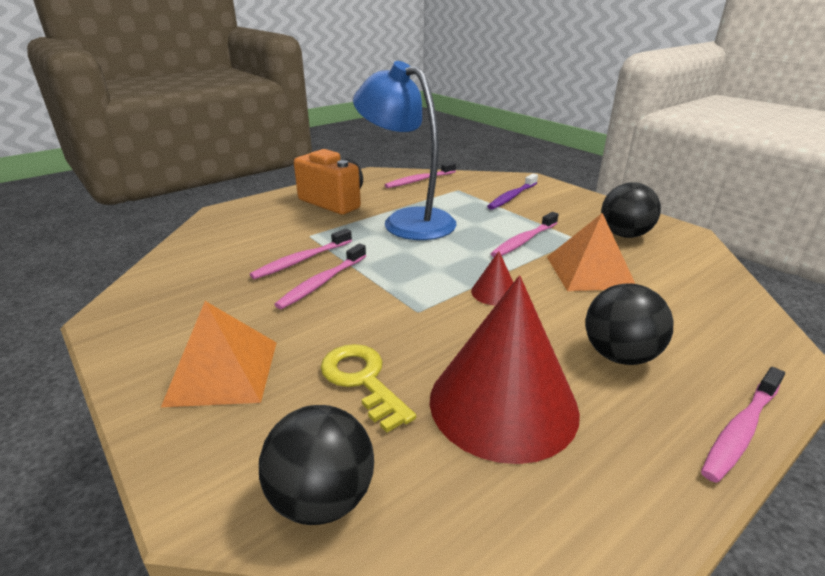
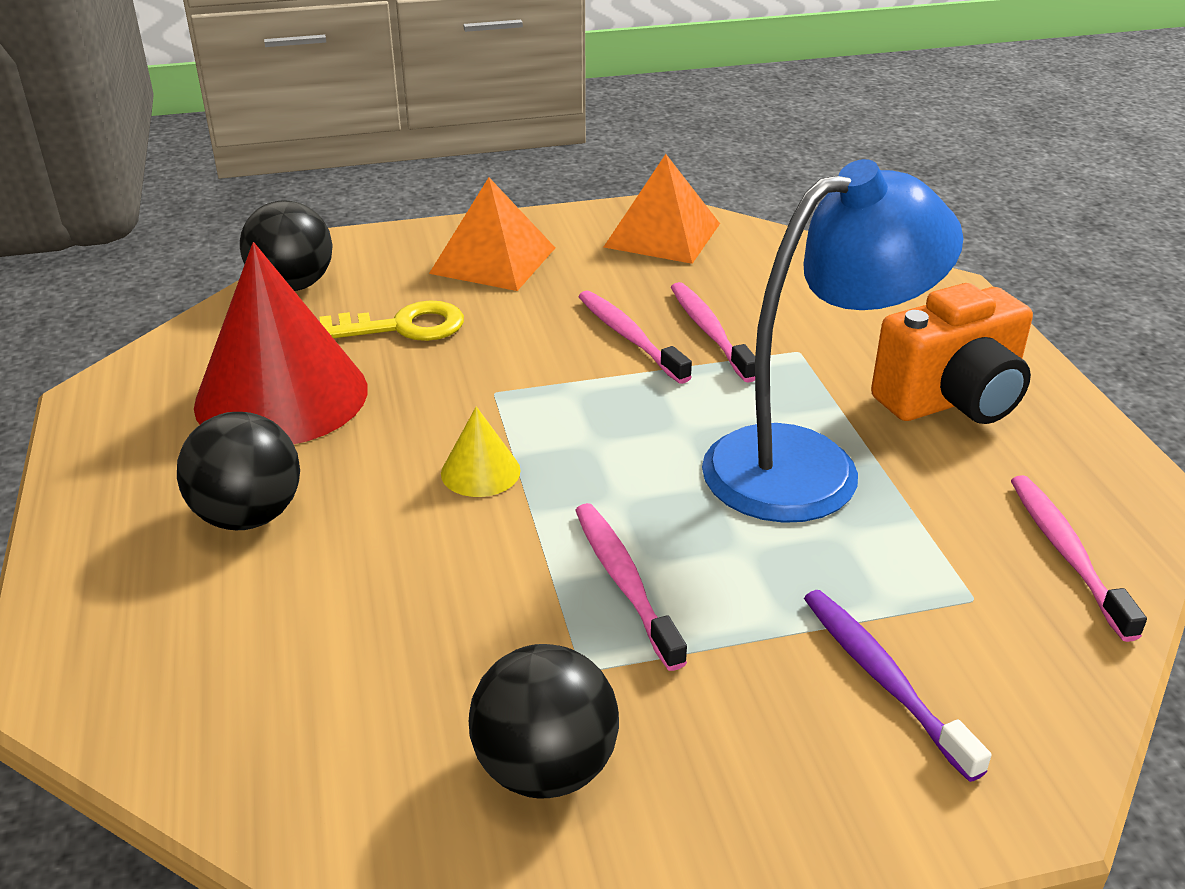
camera: 115 degrees right, 5 degrees up
(494, 292) = (480, 471): red cone -> yellow cone
(589, 272) = (449, 608): orange pyramid -> orange pyramid (662, 235)
(740, 430) = (65, 535): pink toothbrush -> none

